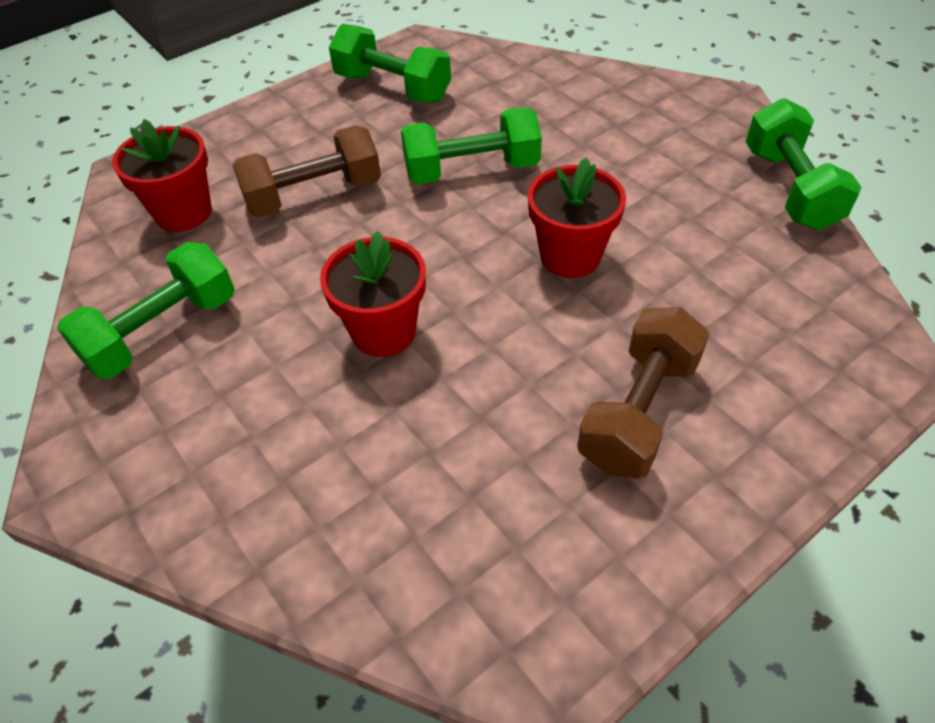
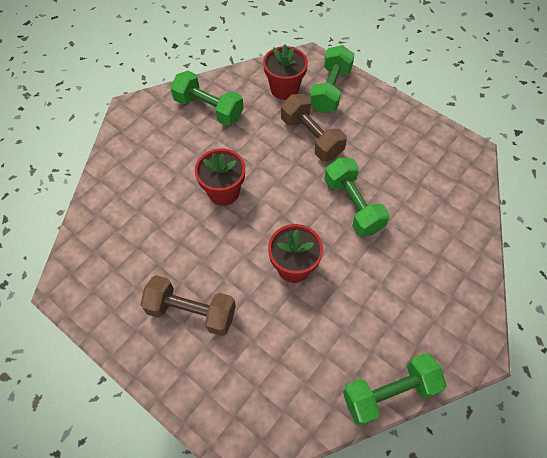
camera: 75 degrees right, 10 degrees up
(392, 88) = (418, 148): green dumbbell -> green dumbbell (330, 90)

